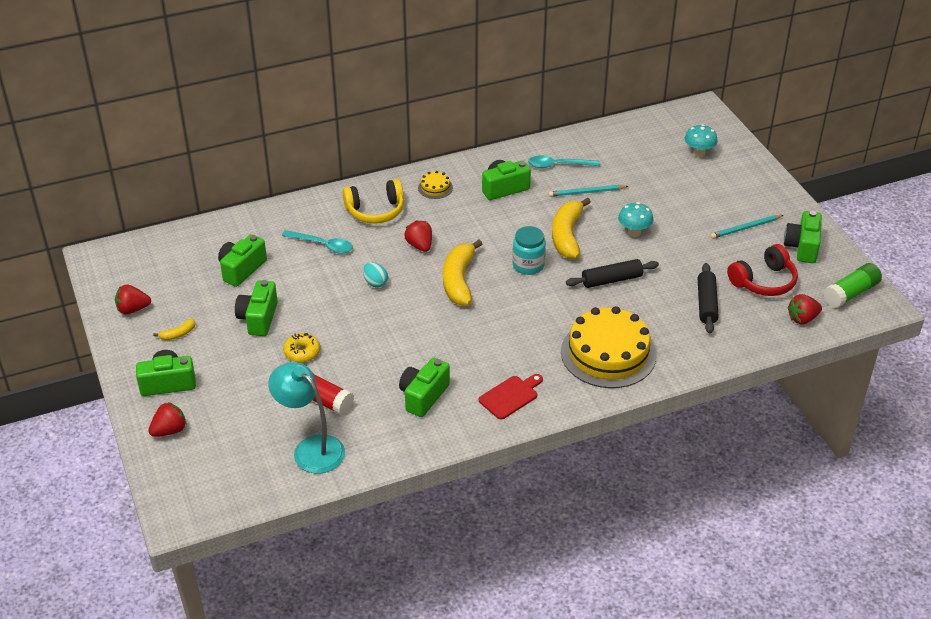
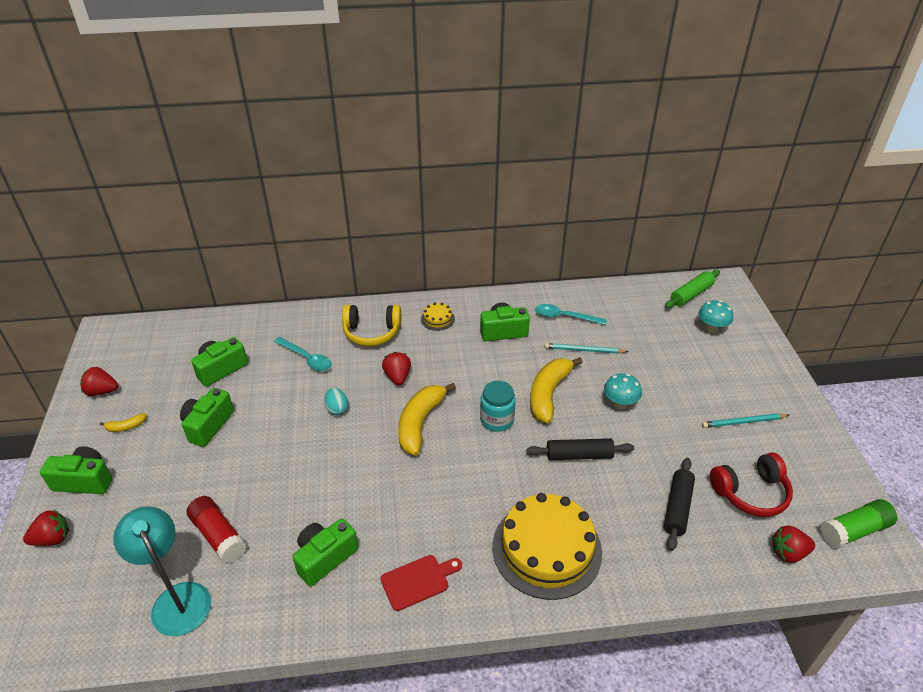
camera: 15 degrees right, 0 degrees up
(302, 352) = (229, 473): yellow donut -> none
(672, 124) = (691, 294): none -> green rolling pin
(802, 247) = (804, 458): green camera -> none

